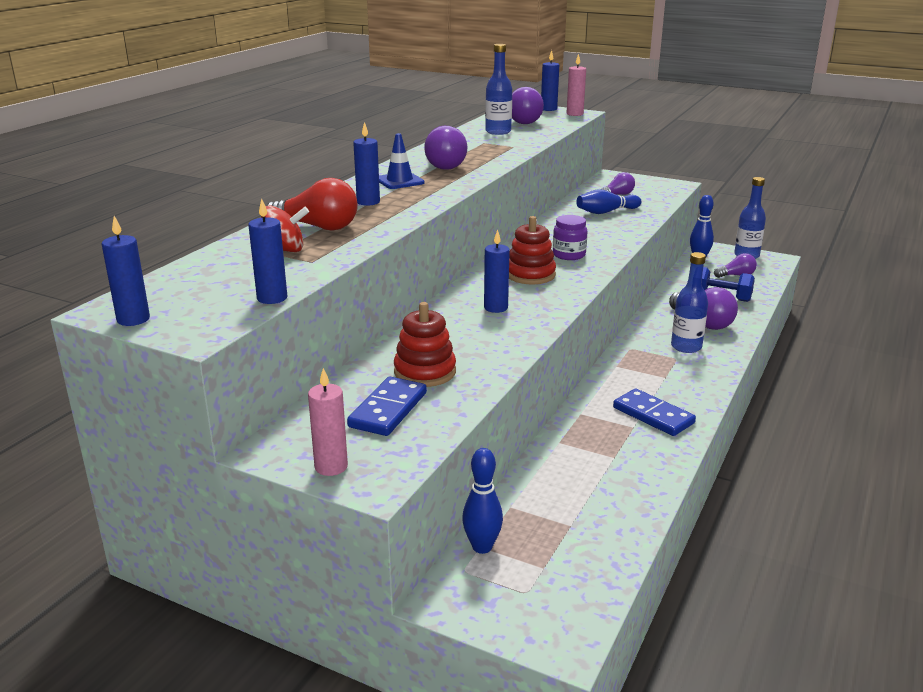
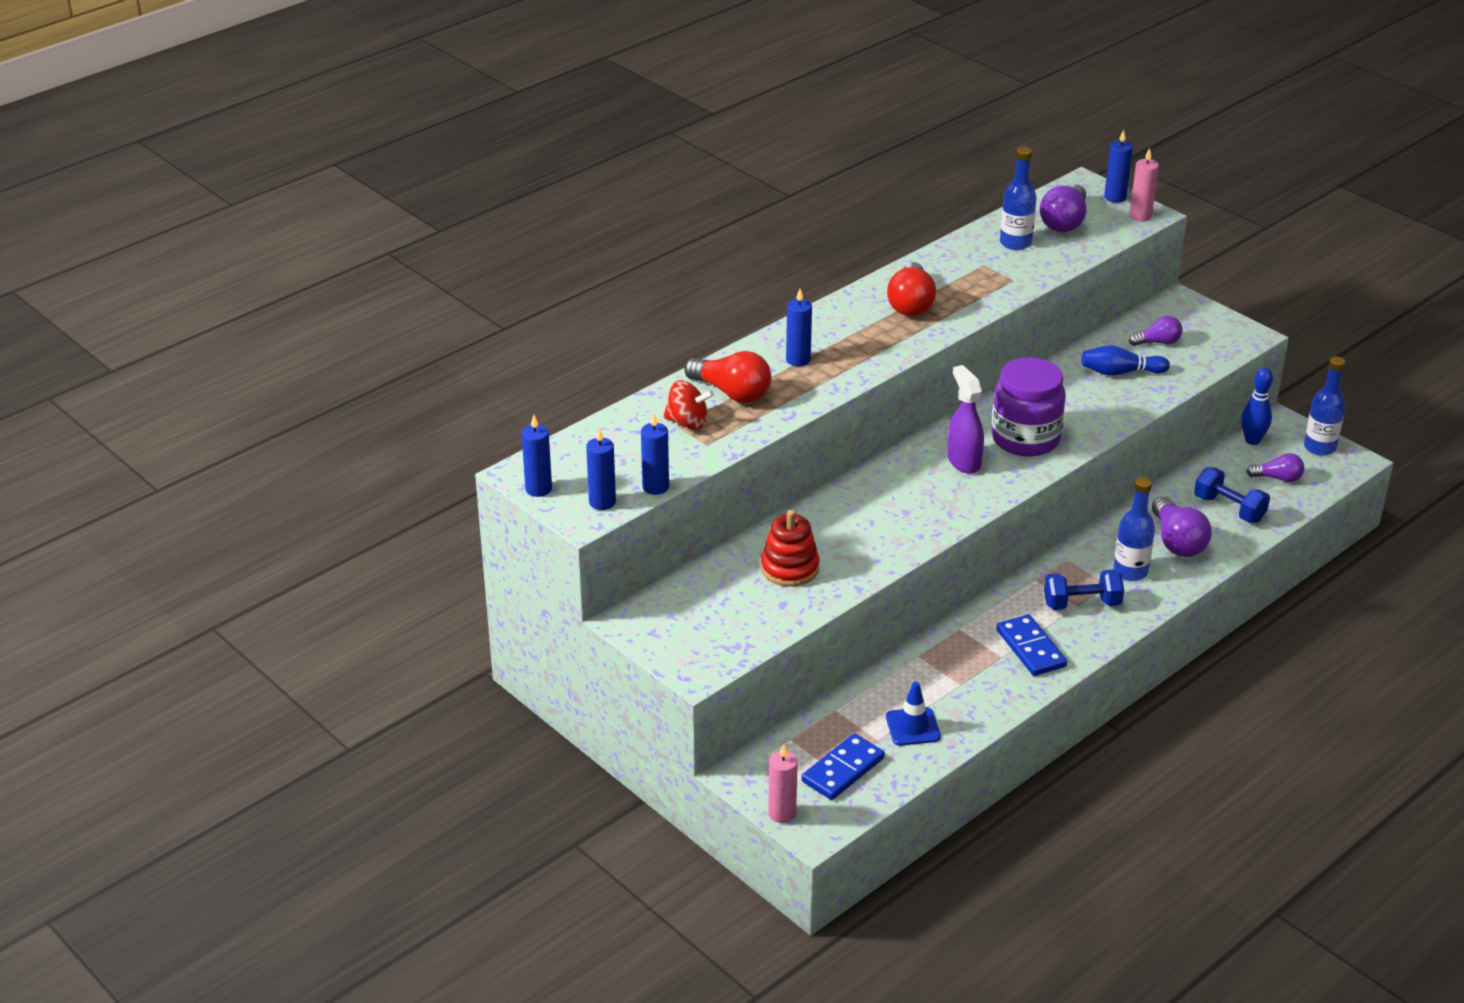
camera: 20 degrees right, 10 degrees up
(331, 467) = (669, 648): pink candle -> pink candle (782, 813)
(388, 410) = (738, 603): blue domino -> blue domino (842, 770)
(399, 181) = (848, 327): blue traffic cone -> blue traffic cone (912, 727)
(443, 165) = (911, 304): purple light bulb -> red light bulb
(482, 547) = (791, 740): blue bowling pin -> none
(496, 308) = (899, 502): blue candle -> blue candle (602, 502)
(530, 275) = (963, 461): red stacking toy -> purple spray bottle
(569, 255) = (1025, 439): purple jar -> purple jar, size x1.83
(668, 375) = (1081, 604): none -> blue dumbbell

